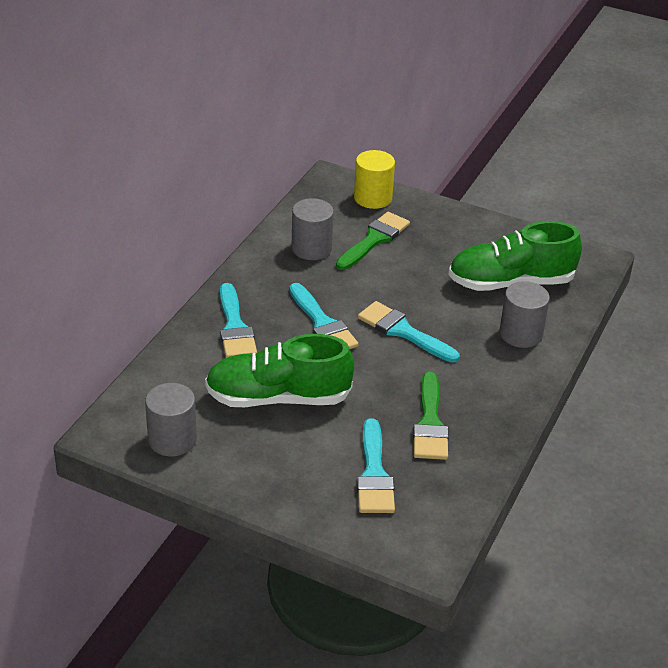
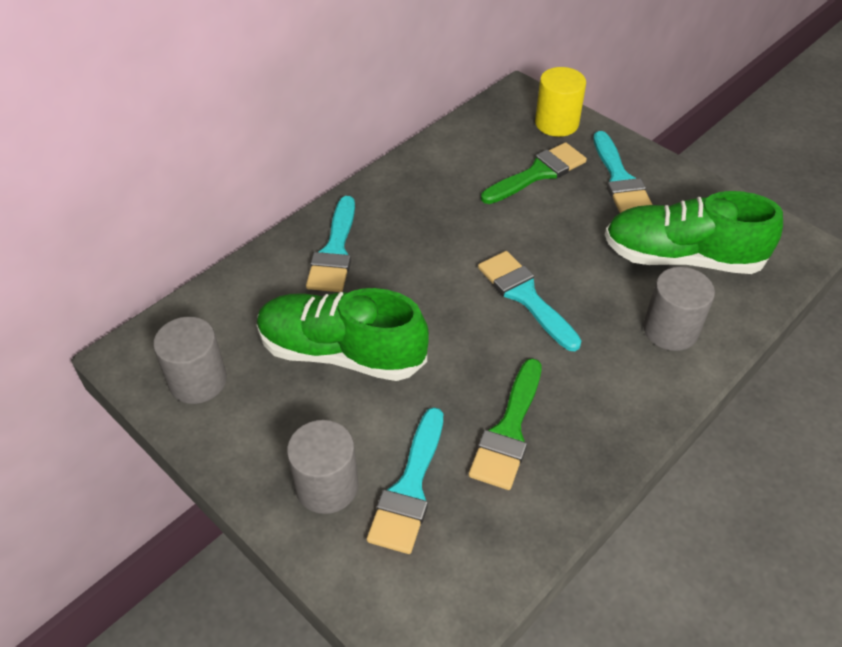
camera: 20 degrees right, 10 degrees up
(311, 248) = (462, 171): grey cylinder -> grey cylinder (327, 486)
(322, 324) = (435, 267): turquoise brush -> turquoise brush (619, 179)

